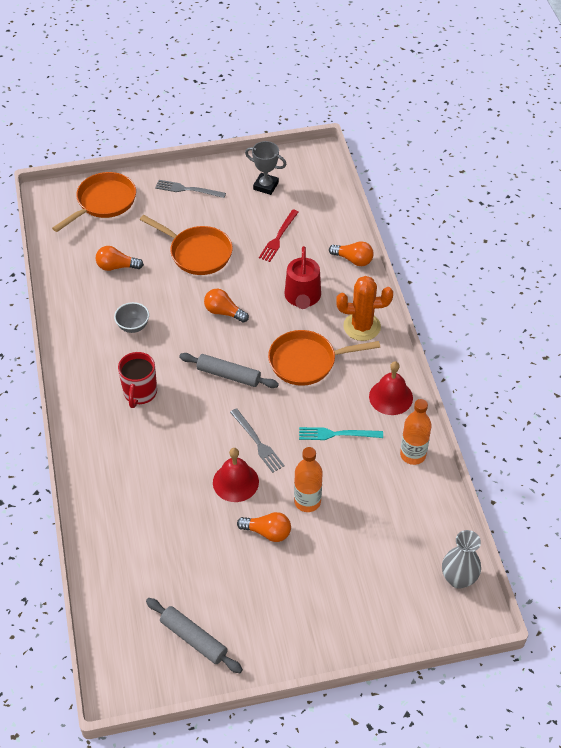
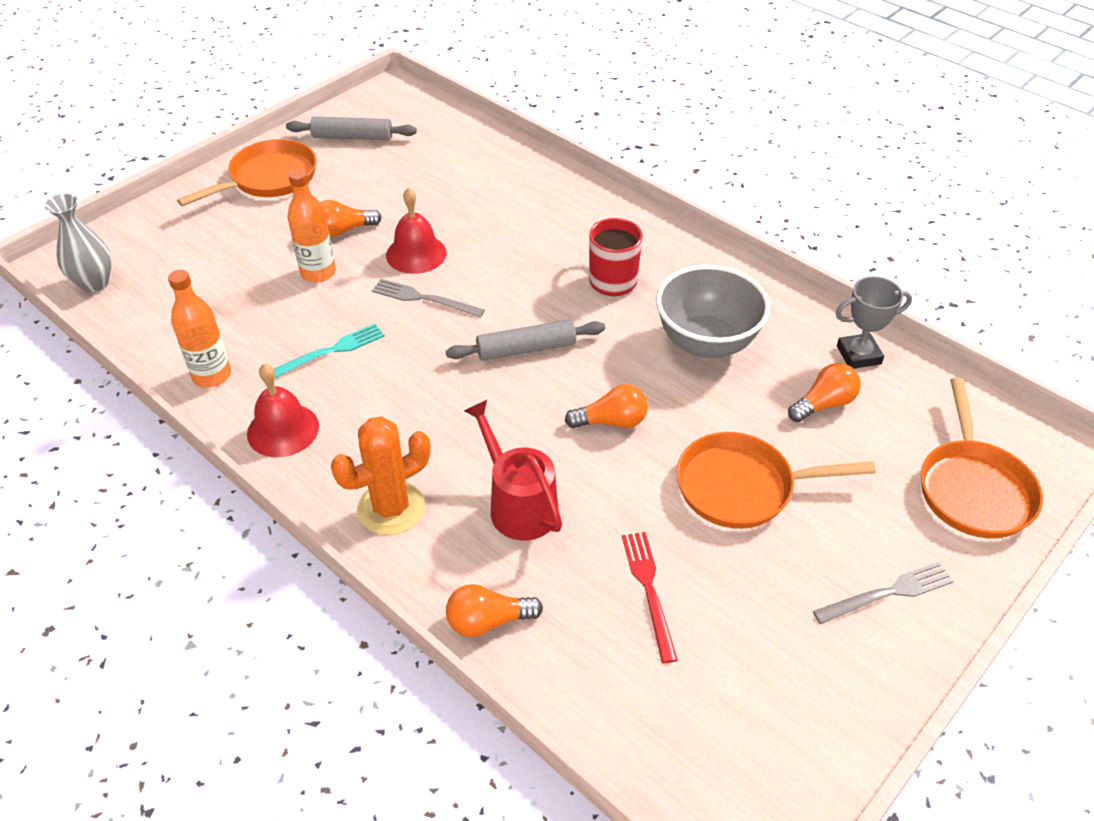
camera: 145 degrees right, 5 degrees down
(133, 326) = (706, 343): grey bowl -> grey bowl, size x2.01
(266, 186) = (773, 689): grey trophy -> grey trophy (858, 355)
(307, 361) = (436, 416): orange pan -> orange pan (269, 179)

